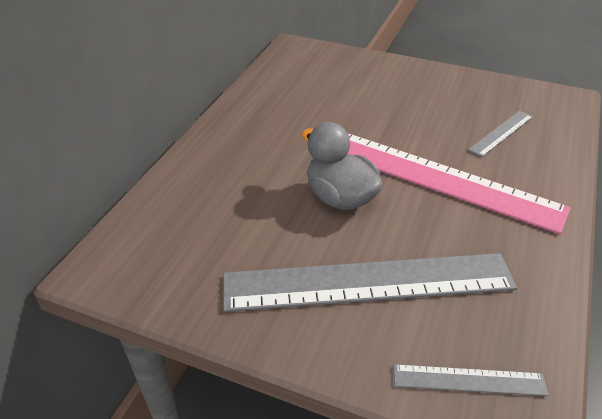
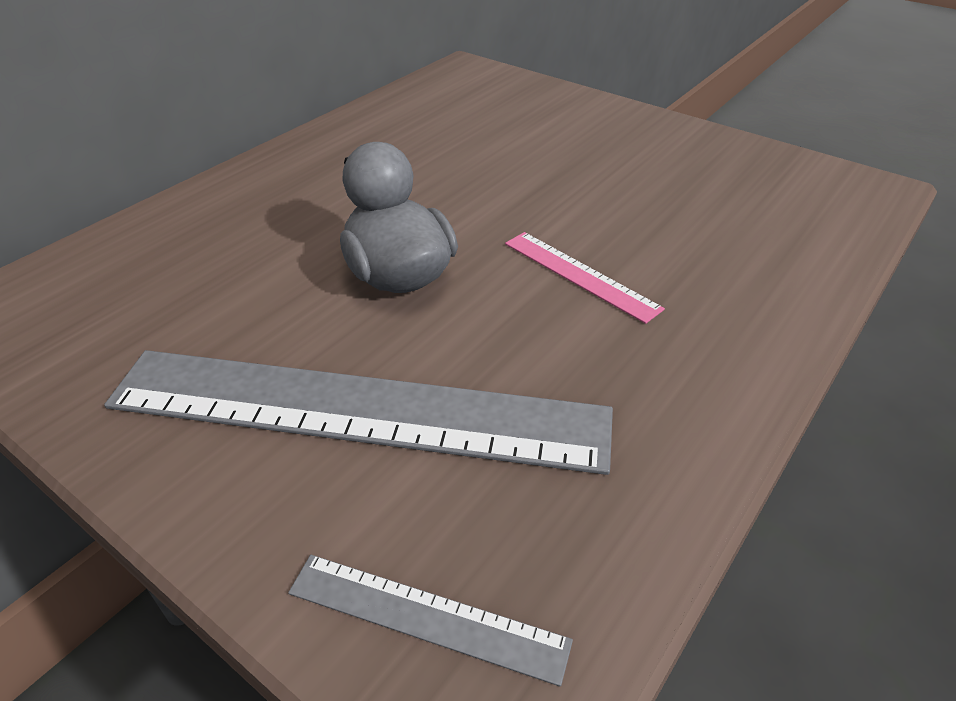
camera: 15 degrees right, 0 degrees up
(442, 179) = (580, 275): pink ruler -> pink ruler, size x0.45
(501, 133) = (723, 222): grey ruler -> none

